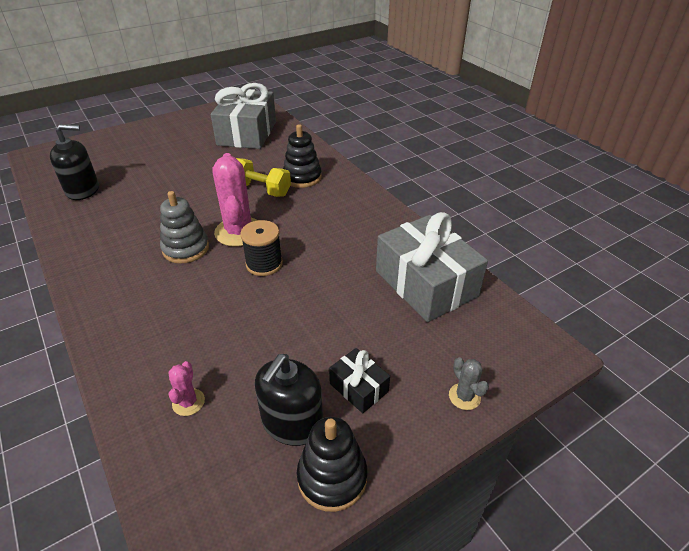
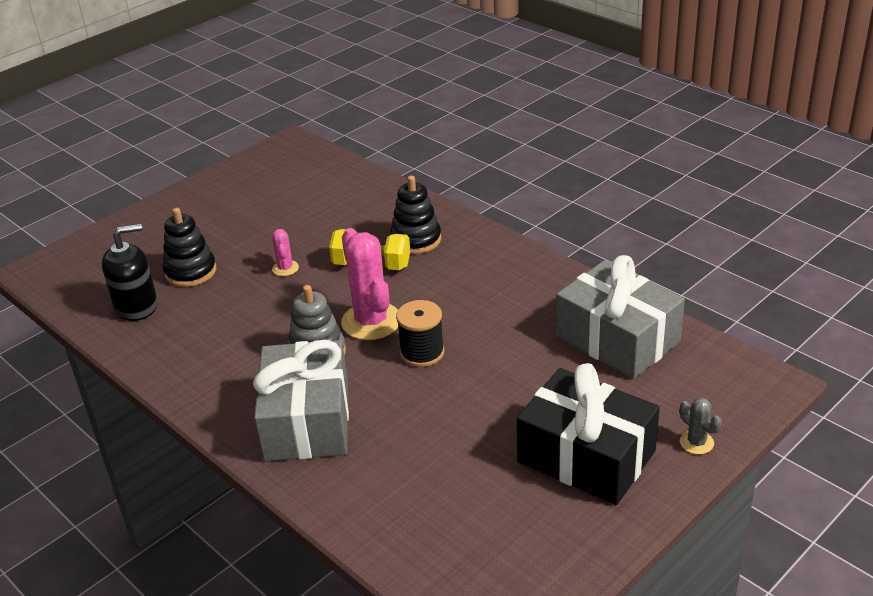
camera: 10 degrees left, 5 degrees down
(188, 402) = (414, 506): pink cactus -> pink cactus (285, 268)
(247, 133) = (312, 192): grey gift -> grey gift (307, 421)
(292, 423) = (532, 502): black soap dispenser -> none
(332, 477) = (593, 538): black stacking toy -> black stacking toy (190, 272)
(359, 387) = (586, 456): black gift -> black gift, size x2.15

